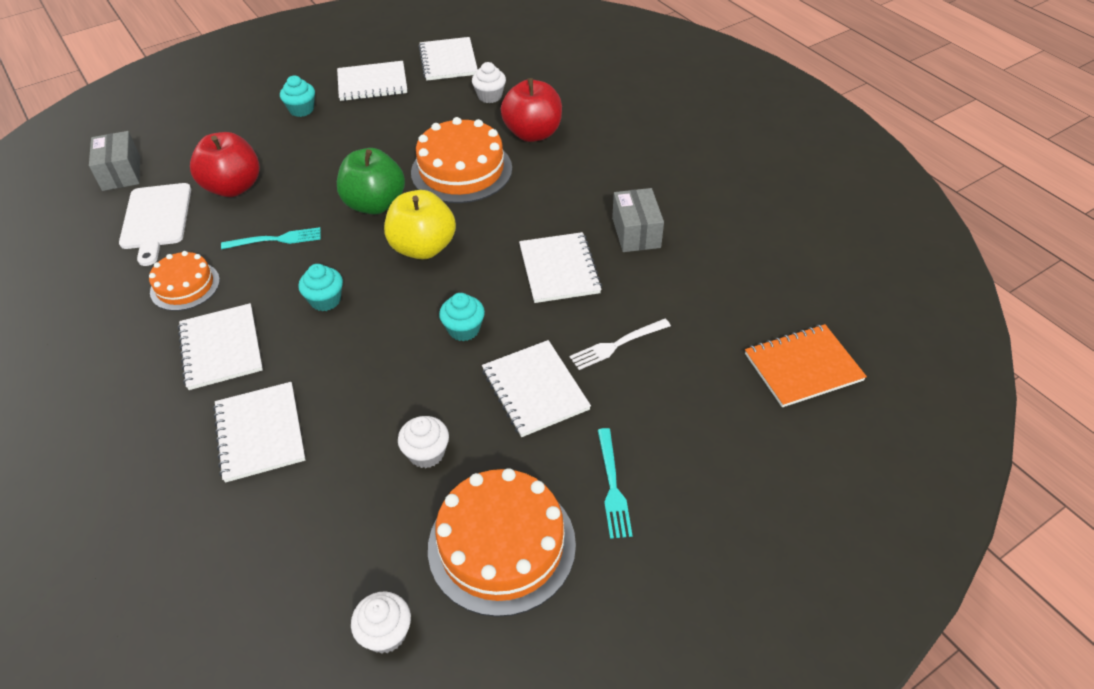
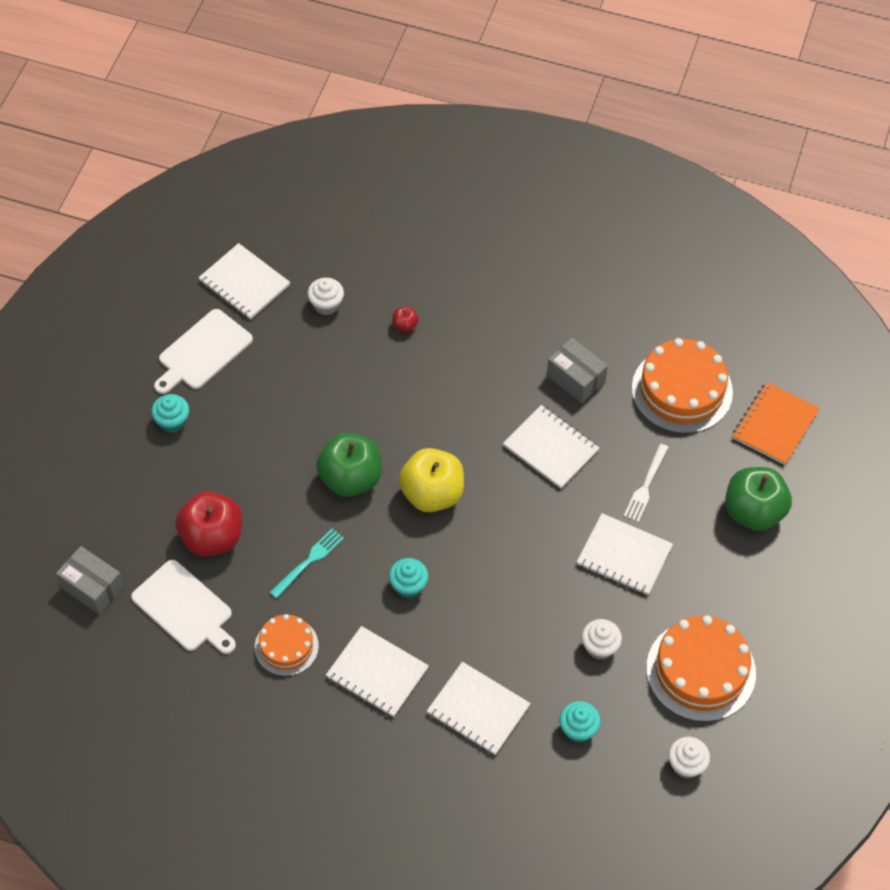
camera: 40 degrees left, 10 degrees up
(372, 83) = (203, 352): white notebook -> white cutting board
(461, 170) = (384, 401): orange cake -> orange cake (682, 390)
(464, 329) = (532, 542): turquoise cupcake -> turquoise cupcake (578, 729)
(533, 133) = (405, 326): red apple -> red apple, size x0.43
(613, 487) = (731, 589): turquoise fork -> none
(707, 430) = (753, 512): none -> green apple

